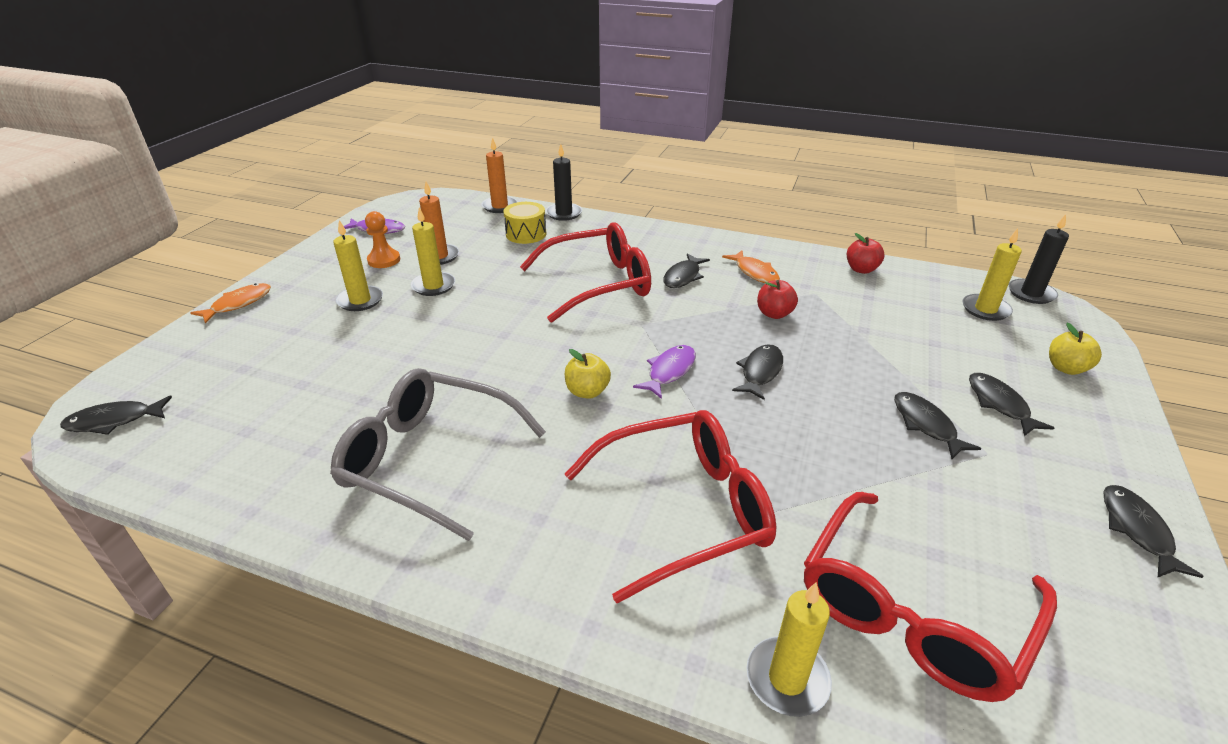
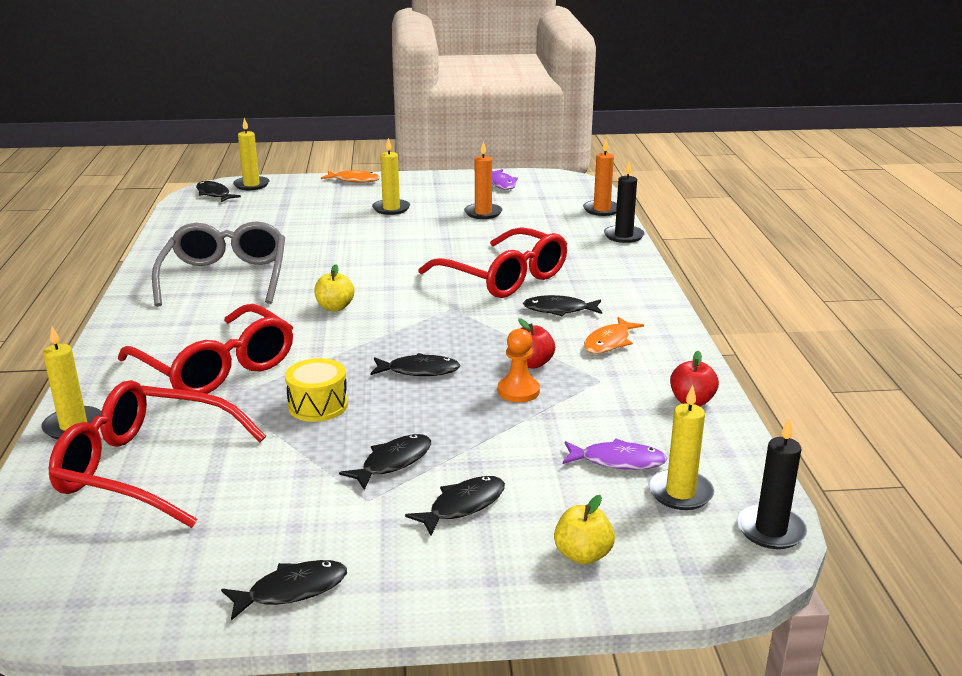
camera: 65 degrees right, 10 degrees down
(384, 260) = (456, 199): orange pawn -> orange pawn (518, 391)
(433, 286) = (435, 223): yellow candle -> yellow candle (251, 185)
(526, 234) = (561, 231): yellow drum -> yellow drum (318, 405)
(669, 371) = (387, 332): purple fish -> purple fish (618, 461)

